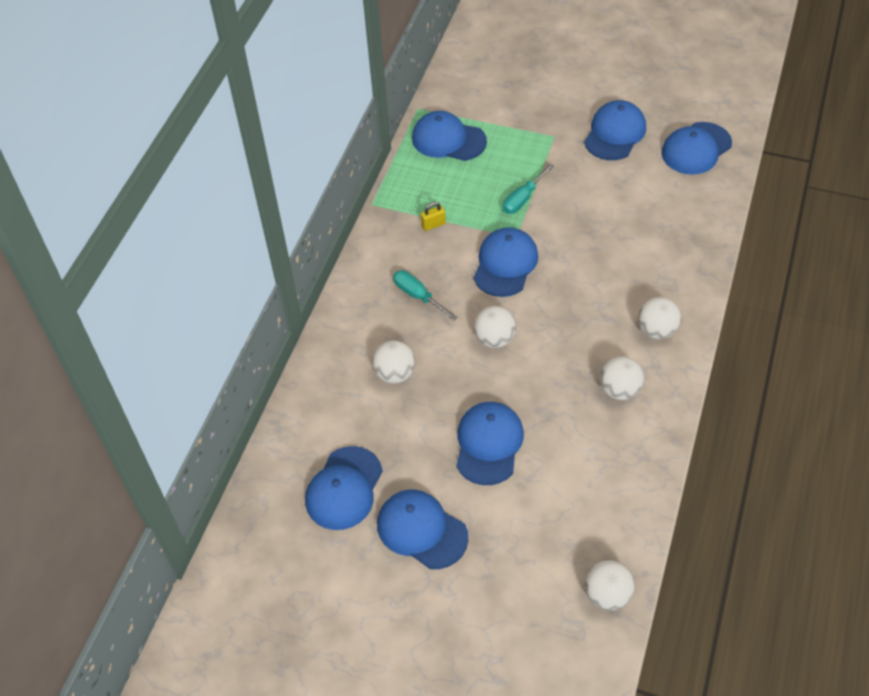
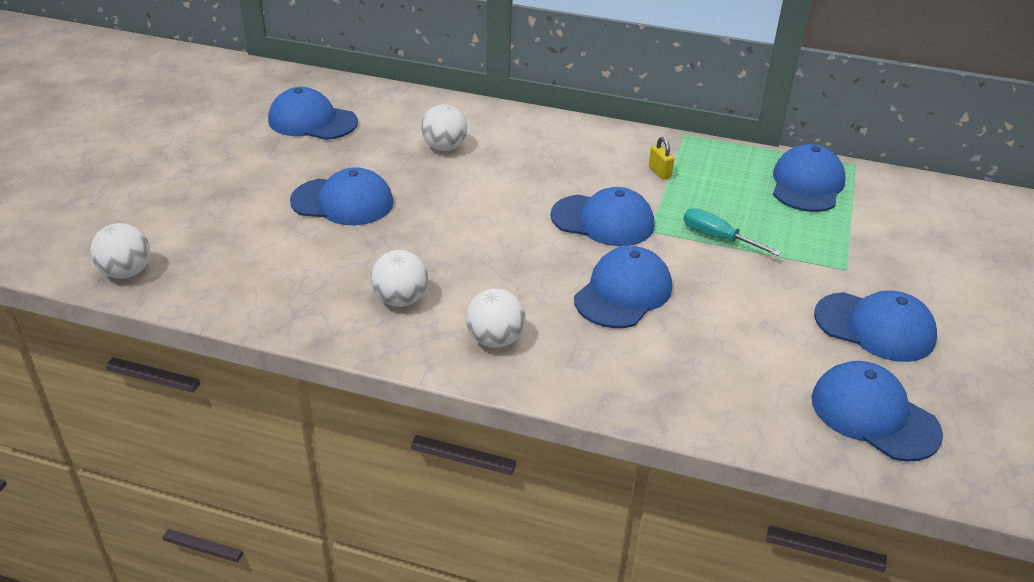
camera: 85 degrees right, 15 degrees down
(418, 296) = (550, 161): turquoise screwdriver -> none
(421, 530) = (251, 161): blue cap -> blue cap (623, 293)
(494, 339) = (487, 210): white ball -> none

